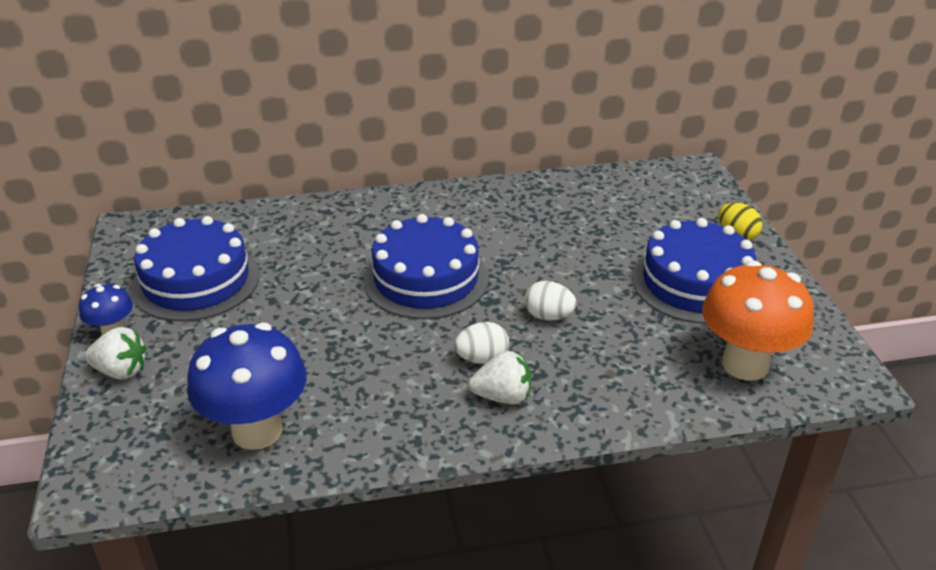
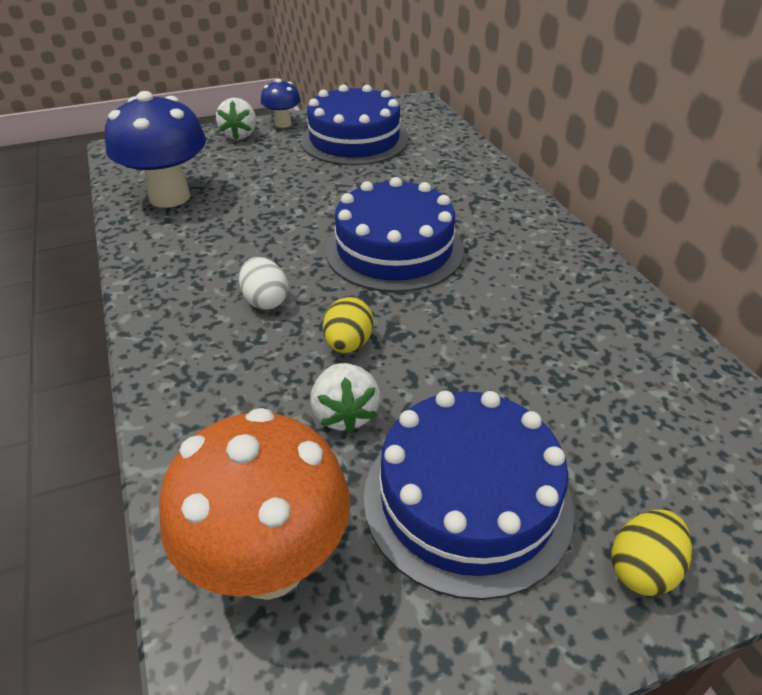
camera: 80 degrees right, 5 degrees up
(502, 396) = (205, 321): white strawberry -> white strawberry (345, 414)
(548, 316) = (348, 344): white egg -> yellow egg

